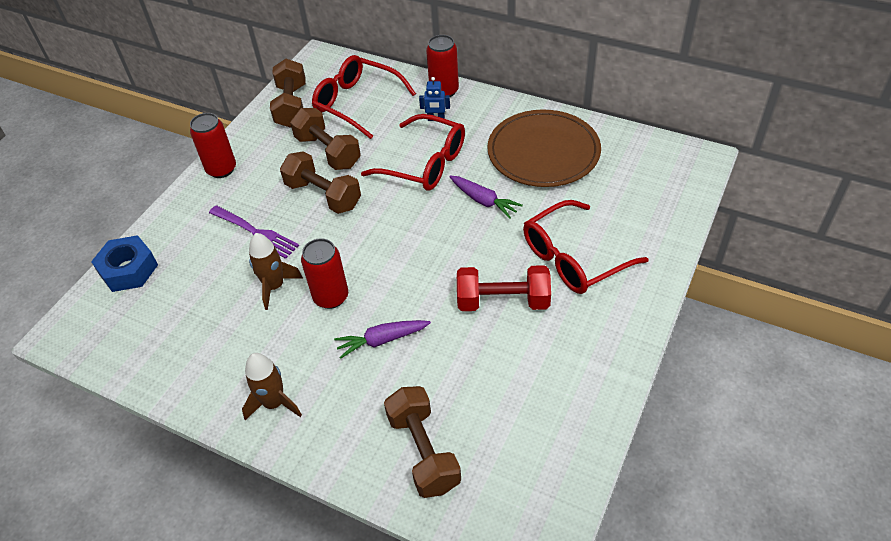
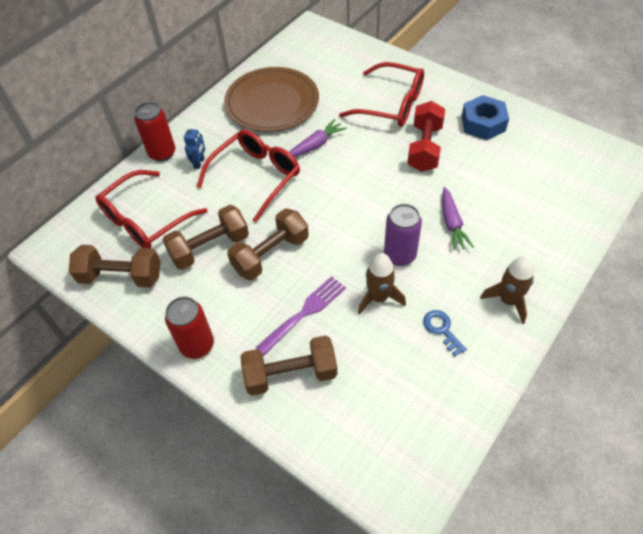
camera: 80 degrees left, 5 degrees up
(128, 269) = (325, 436): blue nut -> blue nut (483, 123)
(236, 344) = (442, 329): none -> blue key
(331, 297) = (400, 255): red can -> purple can
(423, 451) = (555, 208): brown dumbbell -> brown dumbbell (290, 374)
(574, 257) = (390, 104): red glasses -> red glasses turned 45 degrees counterclockwise

